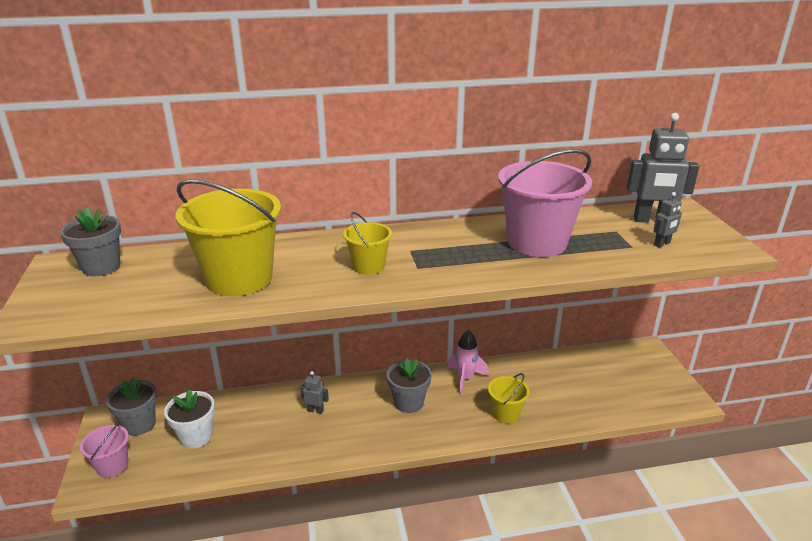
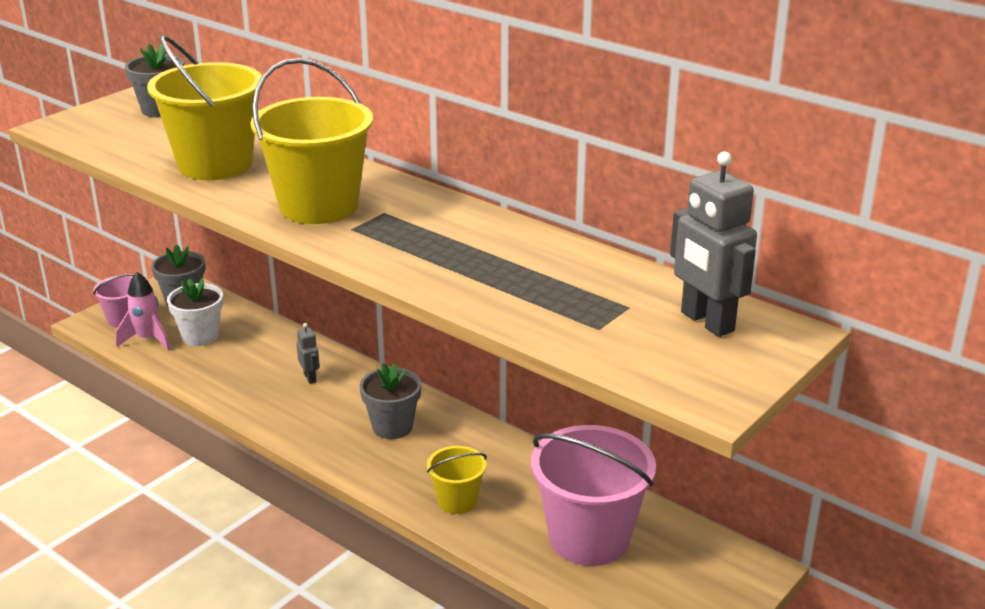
camera: 50 degrees right, 0 degrees up
(368, 266) = (319, 206): yellow bucket -> yellow bucket, size x1.97
(465, 378) = (483, 445): pink rocket -> pink rocket (148, 340)
(537, 242) = (511, 269): pink bucket -> pink bucket (589, 538)
(662, 244) = (640, 346): grey robot -> none

